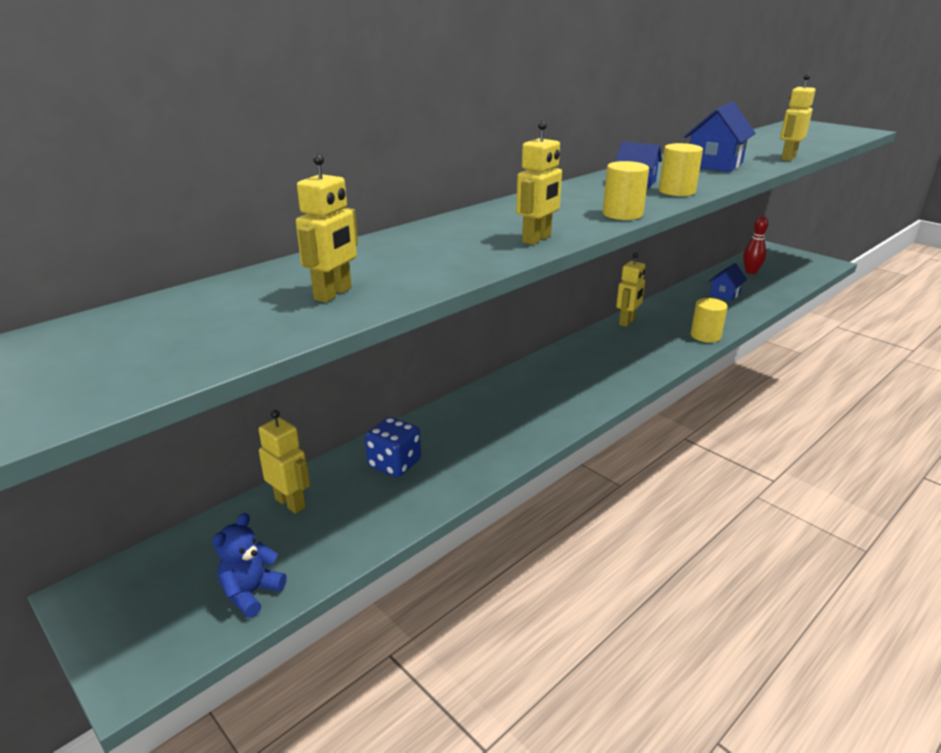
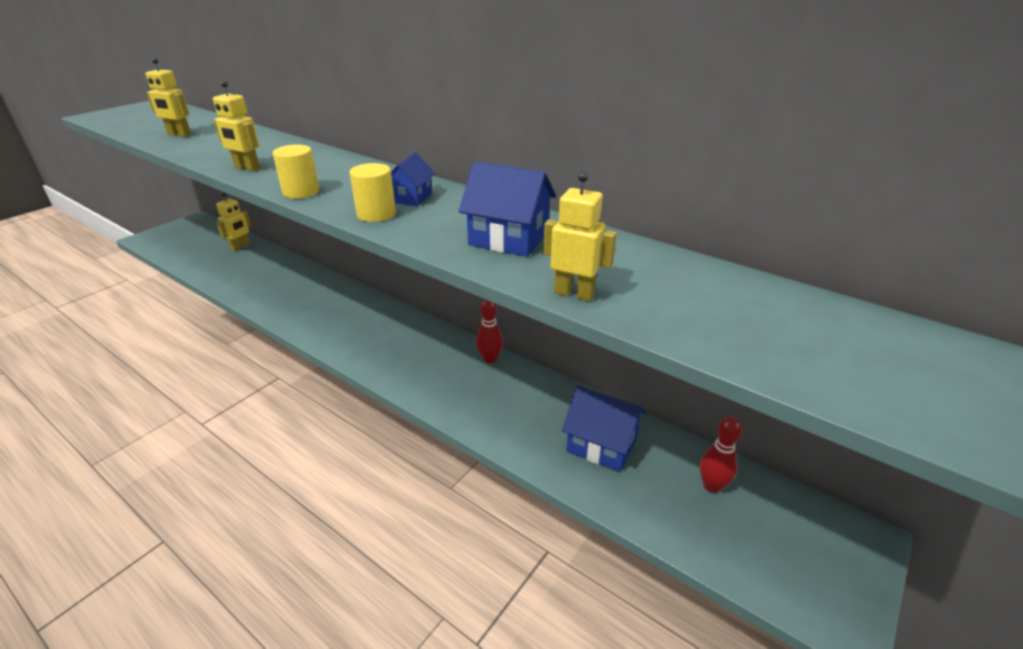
camera: 80 degrees right, 5 degrees up
(251, 593) = (176, 250): blue teddy bear -> none
(394, 464) = (266, 269): blue dice -> none
(627, 322) = (490, 359): yellow robot -> red bowling pin
(705, 336) = (464, 415): yellow cylinder -> none
(725, 294) = (601, 445): blue house -> blue house, size x1.60

